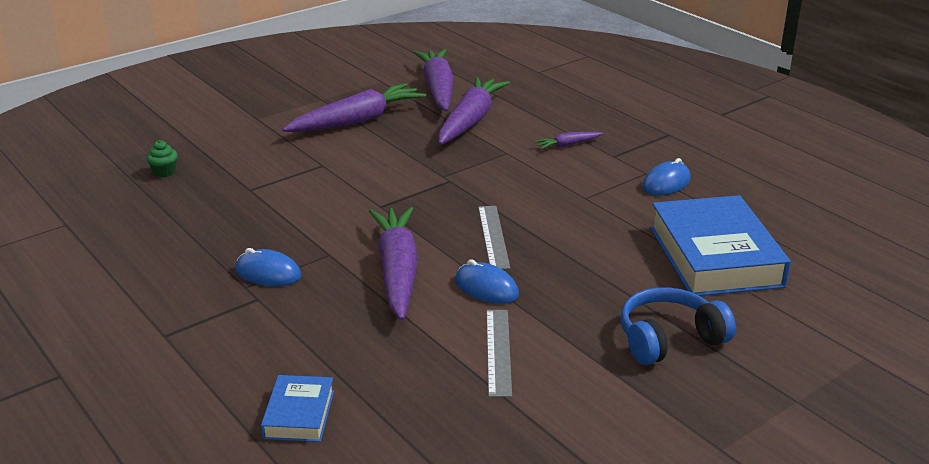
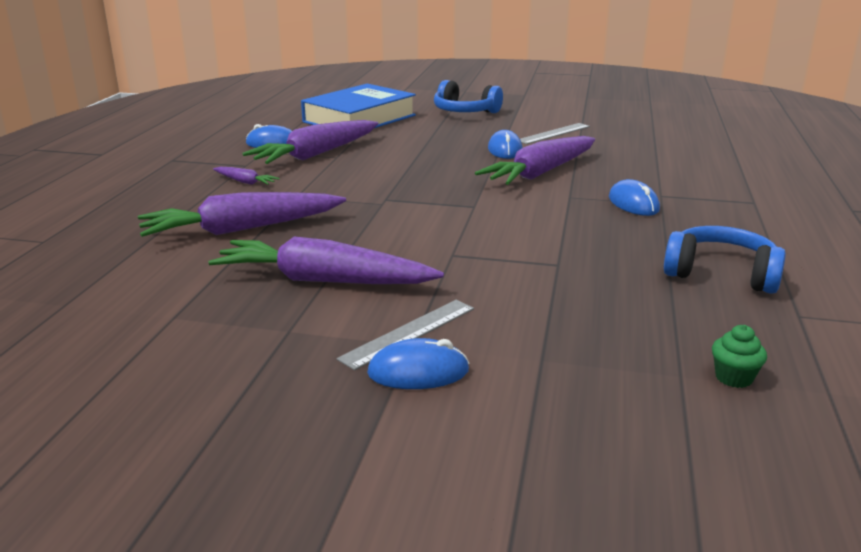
camera: 130 degrees left, 5 degrees down
(136, 232) = (721, 274): none -> blue headphones
(164, 172) = (626, 325): green cupcake -> green cupcake (733, 378)
(235, 112) = (418, 372): none -> blue mouse
(299, 414) = (699, 151): blue book -> none
(438, 89) = (164, 273): purple carrot -> purple carrot (316, 154)
(493, 237) = (443, 164): grey ruler -> grey ruler (408, 333)

